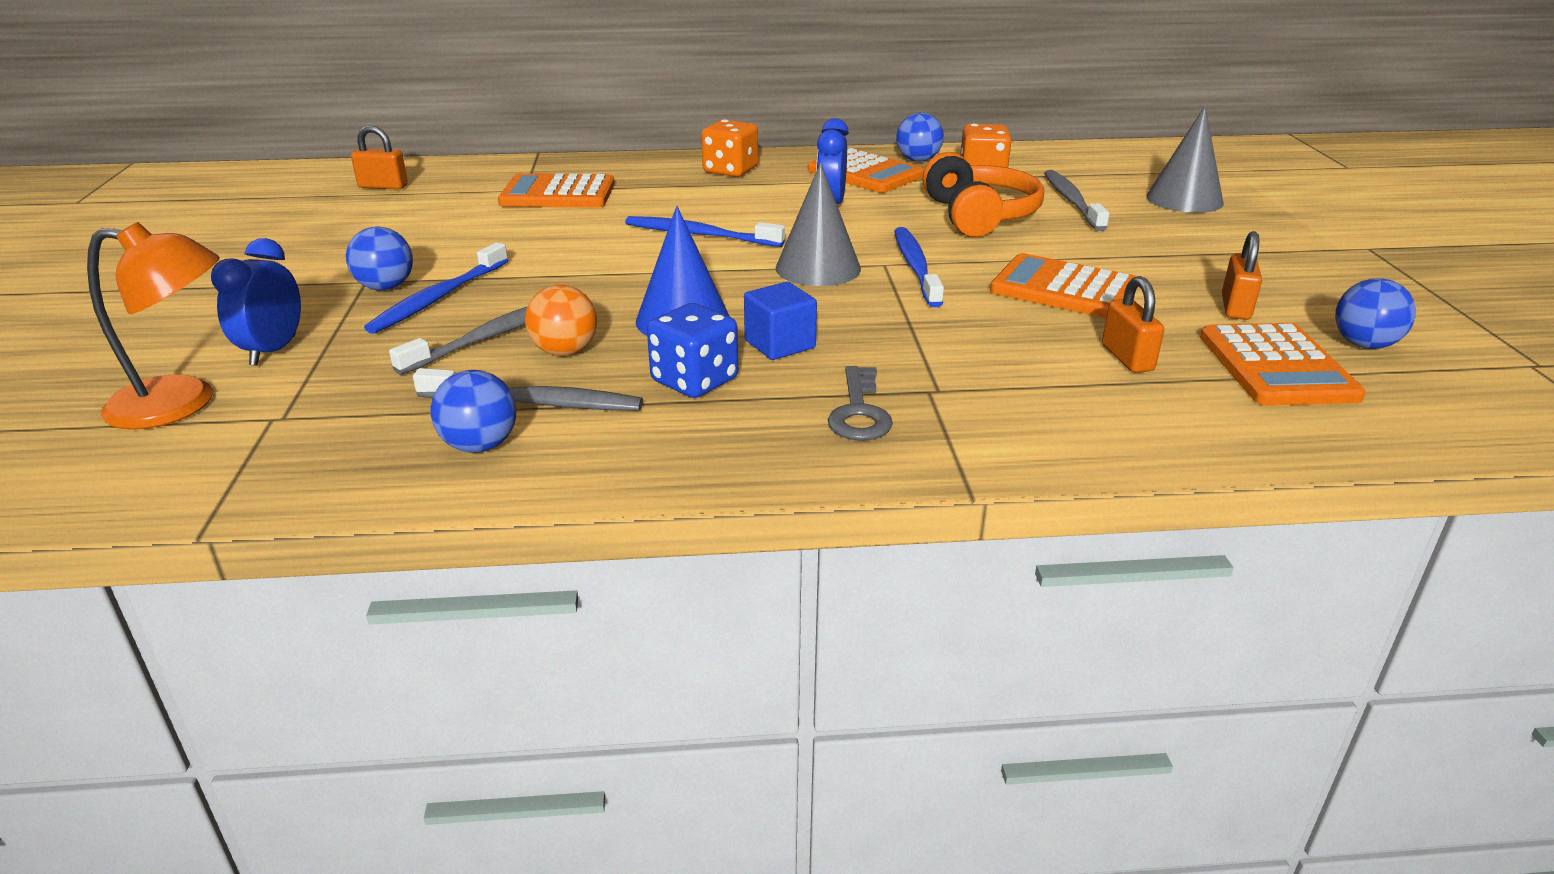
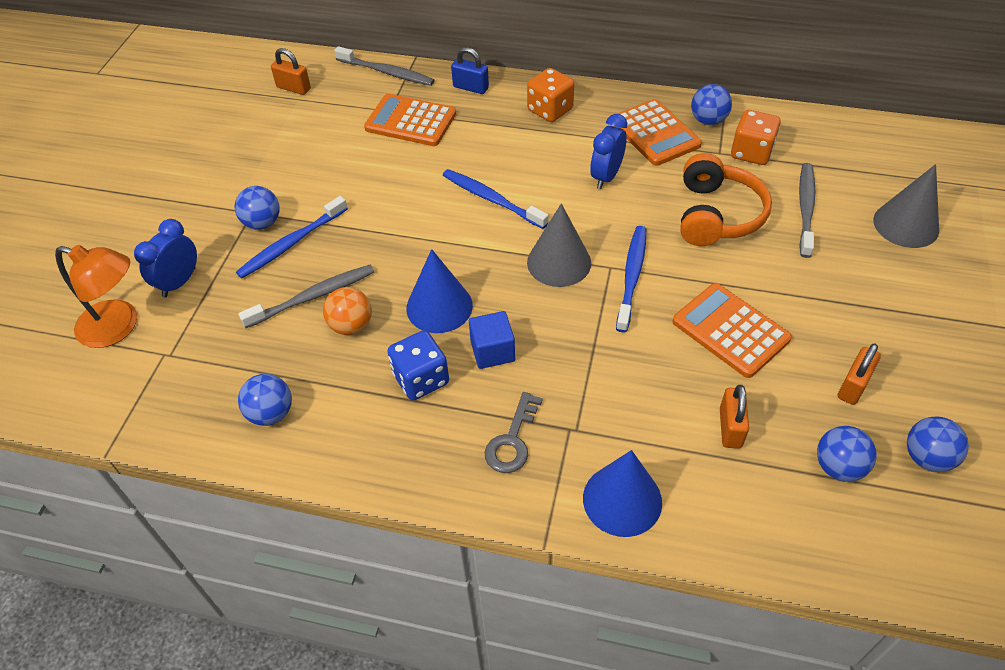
camera: 20 degrees right, 20 degrees up
(535, 403) = (316, 377): grey toothbrush -> grey toothbrush (387, 72)
(622, 165) = (470, 87): none -> blue padlock
(1044, 437) = (622, 500): none -> blue cone
(1277, 367) = (838, 467): orange calculator -> blue ball

